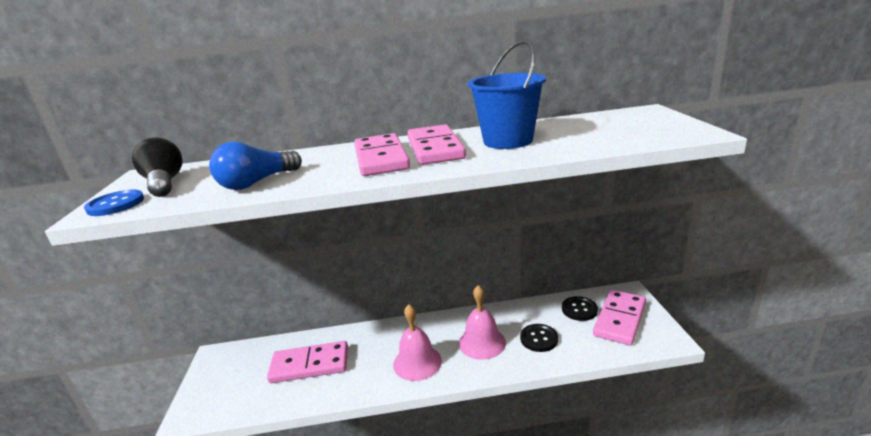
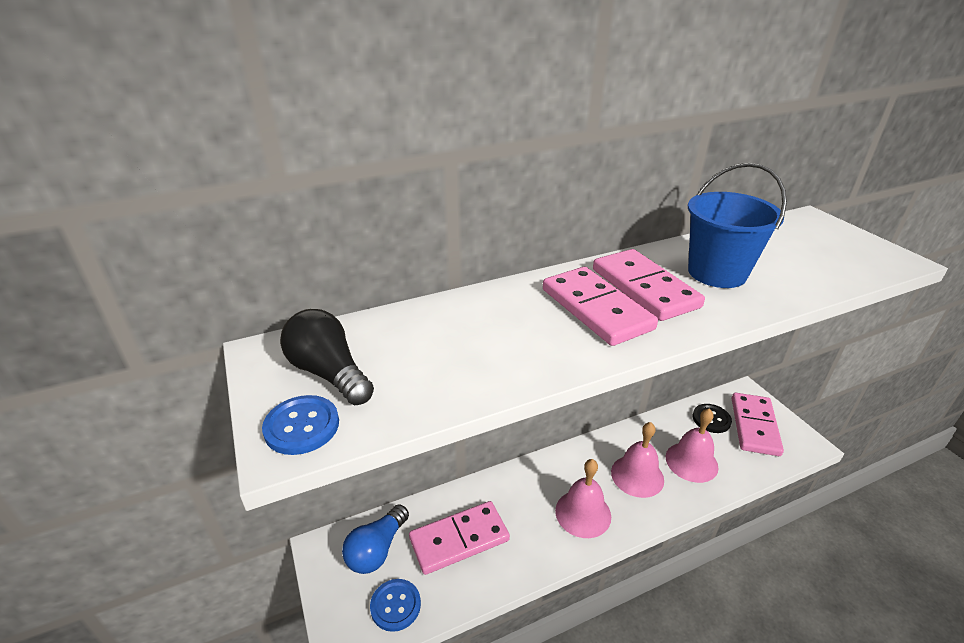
camera: 20 degrees left, 10 degrees up
(236, 399) = (395, 605): none -> blue button
(257, 183) = (476, 365): blue light bulb -> blue light bulb (377, 550)
(539, 339) = (691, 462): black button -> pink bell

